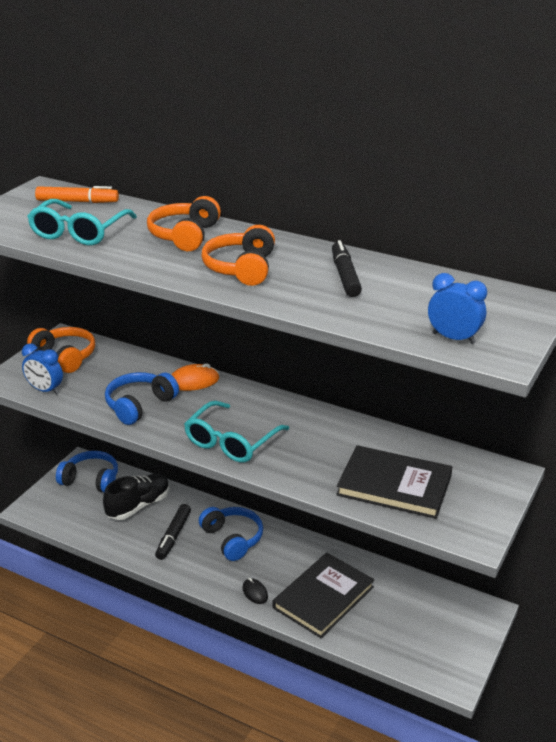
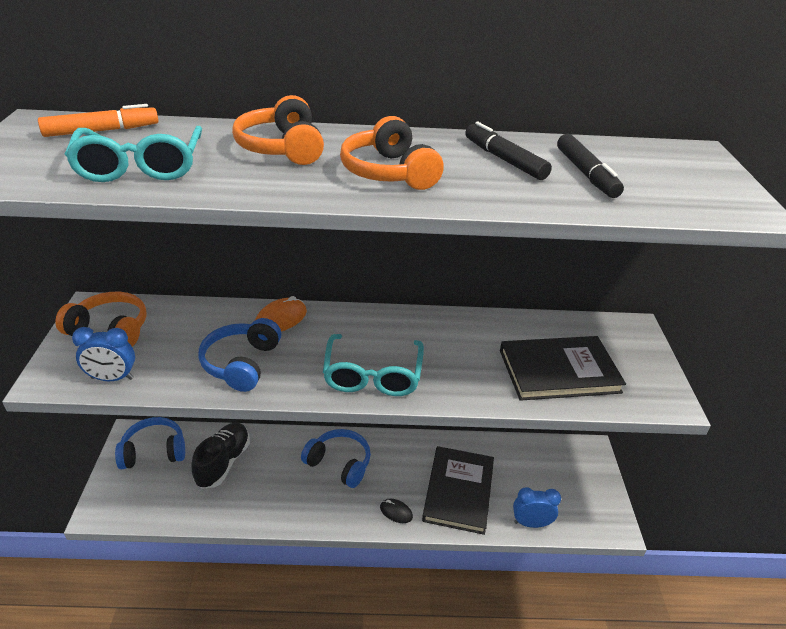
camera: 30 degrees left, 5 degrees up
(173, 536) = (280, 482): black marker -> black marker (586, 174)
(453, 338) = (686, 202): blue clock -> blue clock (531, 523)

